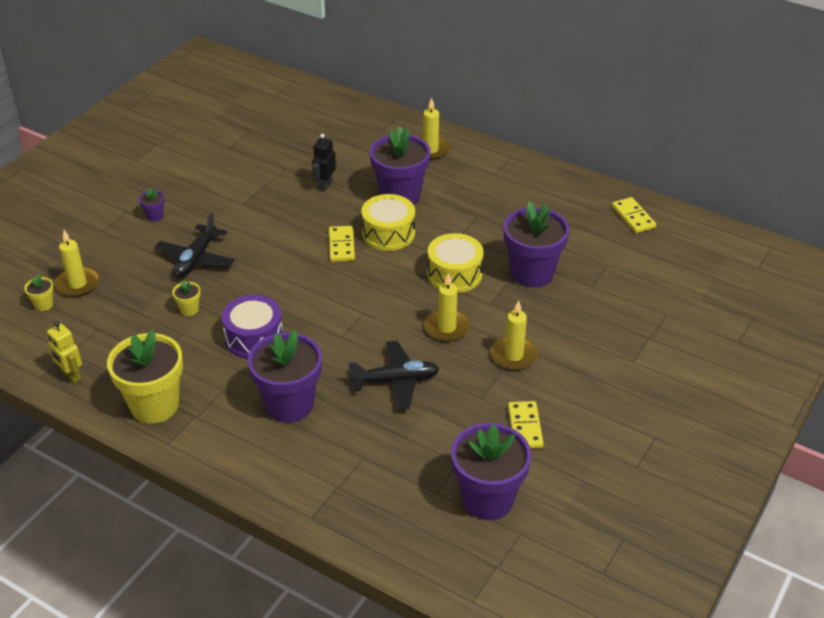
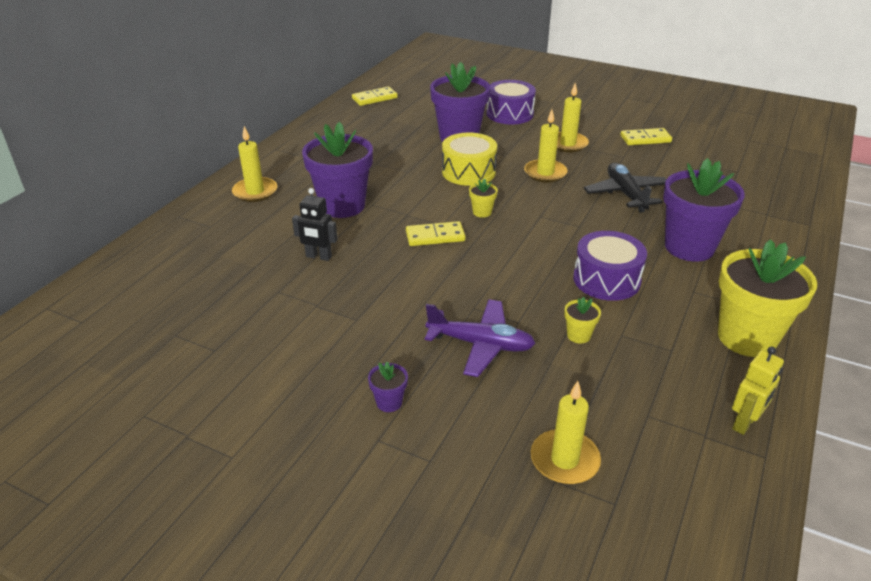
camera: 95 degrees left, 5 degrees down
(44, 305) = (624, 491): yellow flower pot -> yellow flower pot (482, 212)
(196, 259) = (480, 344): black plane -> purple plane
(388, 233) = (409, 209): yellow drum -> none
(487, 499) = (728, 151): purple flower pot -> none
(595, 319) = (509, 114): none -> purple drum

